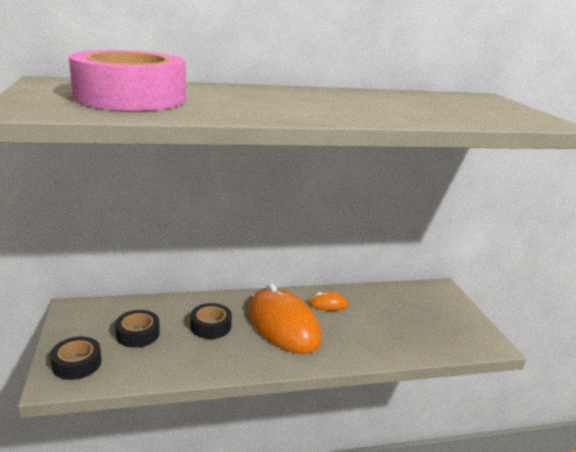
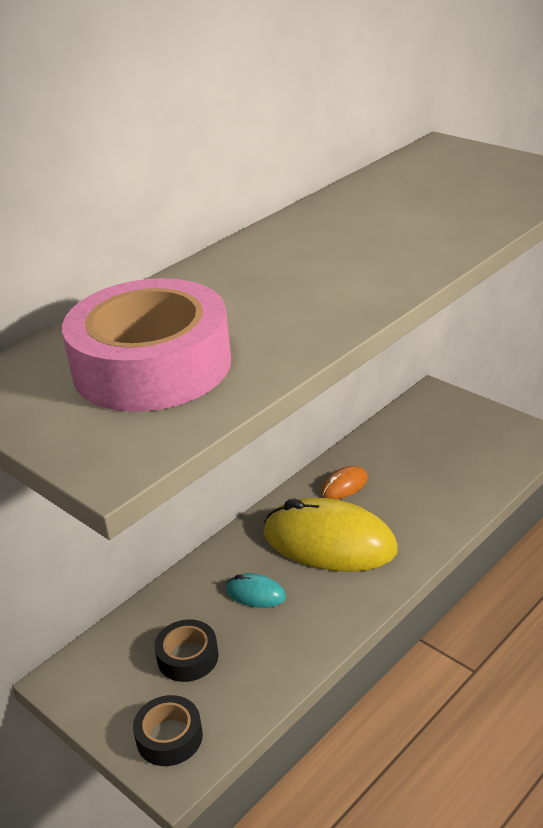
camera: 30 degrees left, 10 degrees up
(211, 326) = (255, 593): black tape -> turquoise mouse
(283, 325) = (329, 542): orange mouse -> yellow mouse

